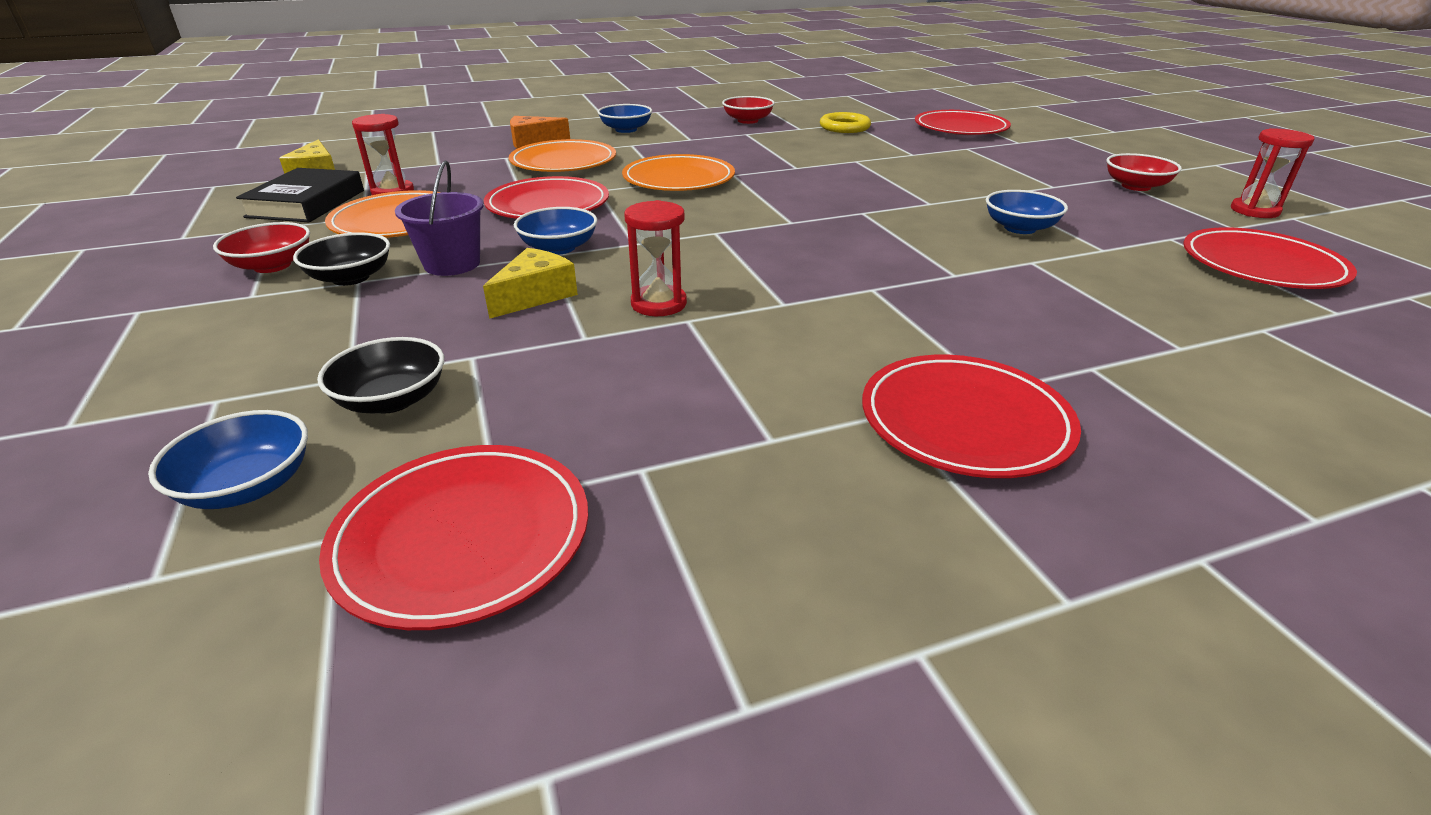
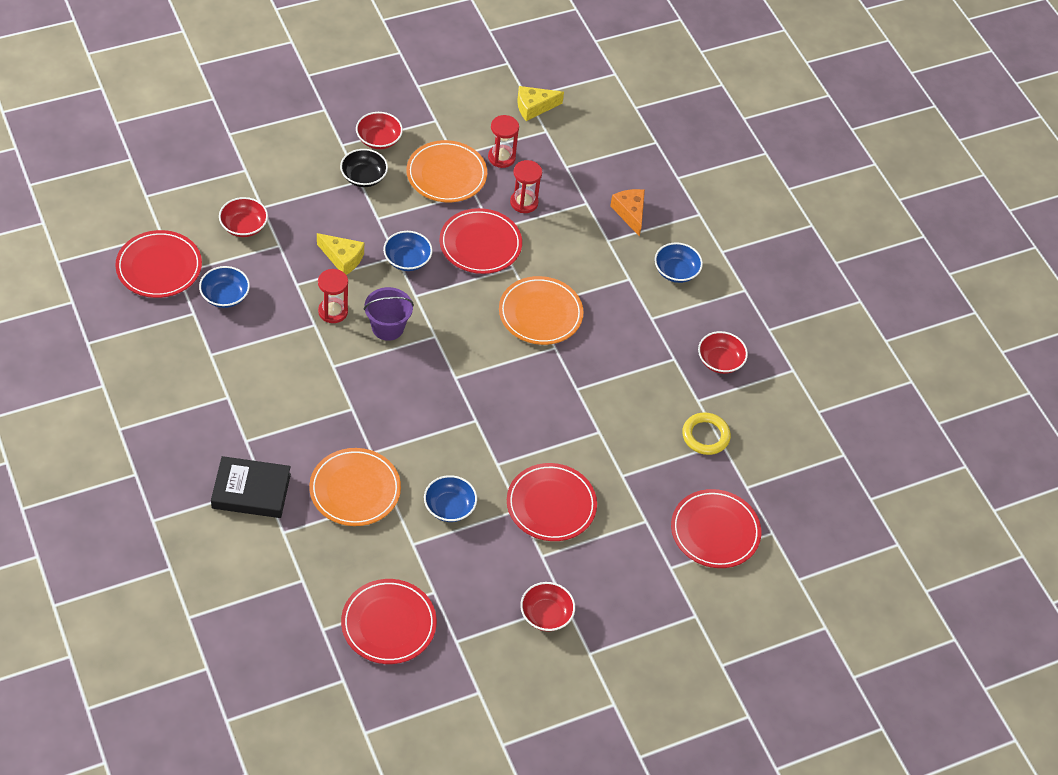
camera: 80 degrees right, 20 degrees up
(248, 486) = (189, 201): blue bowl -> blue bowl (225, 296)
(307, 204) = (476, 121): black book -> black book (251, 491)
(392, 400) = (244, 226): black bowl -> red bowl
(452, 264) = (382, 215): purple bucket -> purple bucket (387, 327)
(563, 162) = (576, 240): orange plate -> orange plate (355, 490)
(965, 421) = (221, 423): red plate -> red plate (551, 505)
(1254, 211) = (492, 673): red hourglass -> red hourglass (524, 202)

